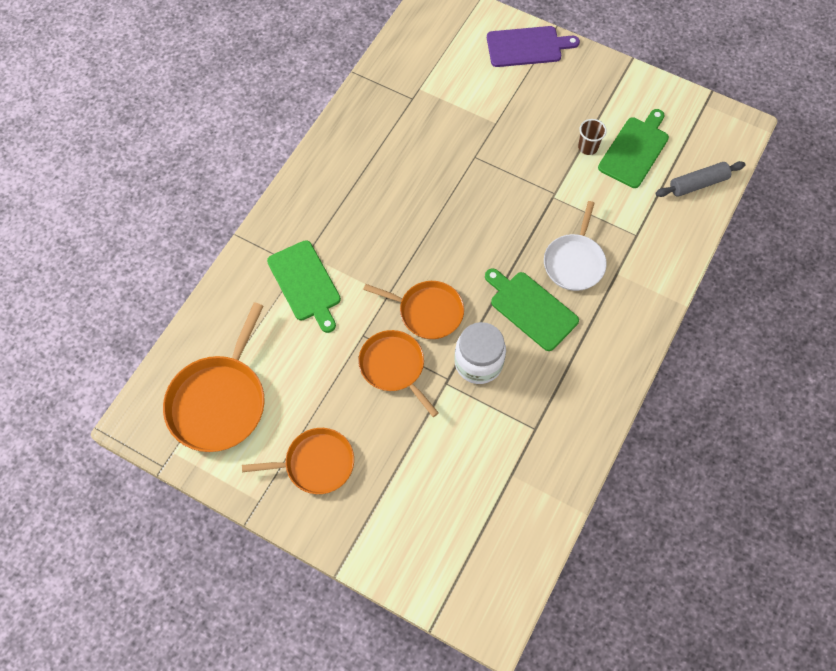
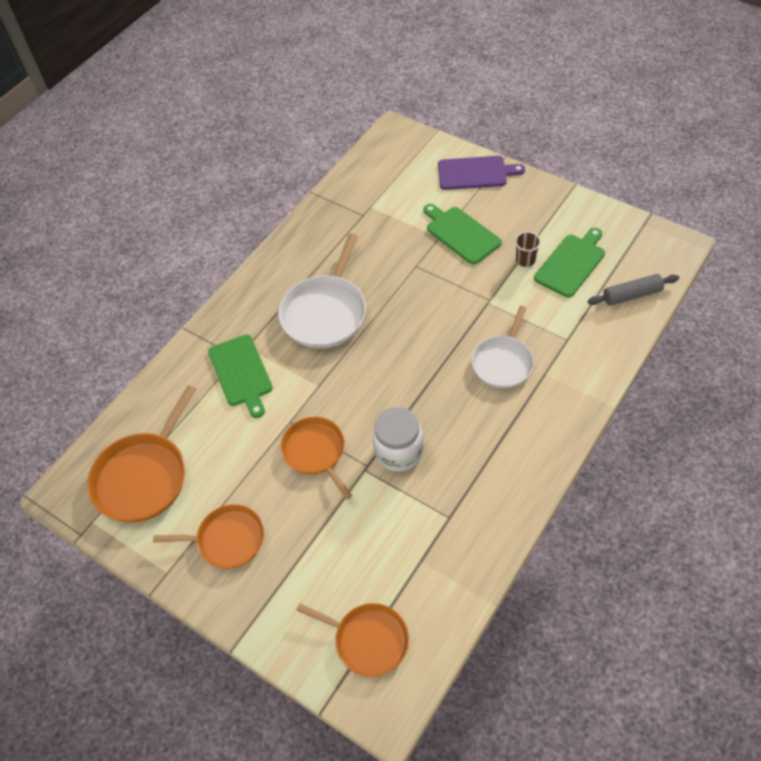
camera: 10 degrees right, 10 degrees down
(385, 212) = (325, 312): none -> white pan
(427, 311) = (354, 402): orange pan -> orange pan (368, 640)
(531, 308) = (456, 403): green cutting board -> green cutting board (461, 233)

